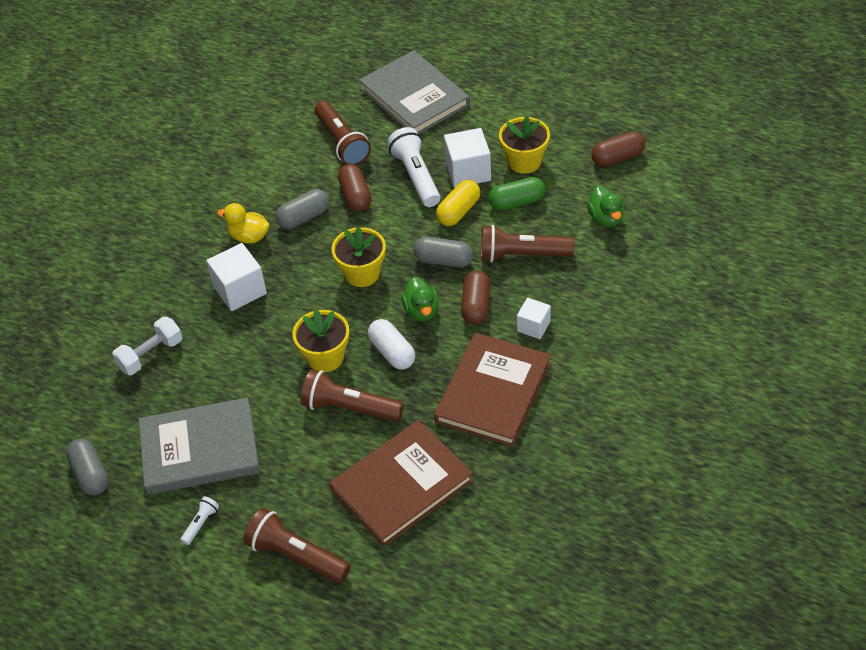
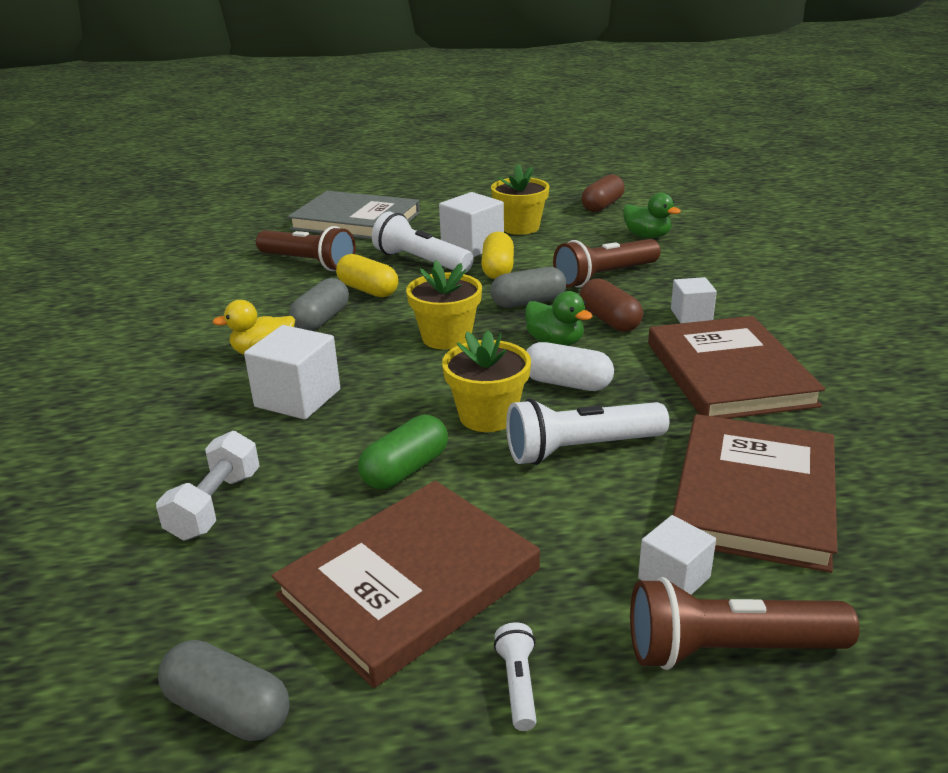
camera: 35 degrees left, 20 degrees down
(199, 449) = (409, 583): grey book -> brown book
(312, 510) = (674, 578): none -> white cube
(349, 408) = (580, 449): brown flashlight -> white flashlight
(355, 196) = (368, 290): brown capsule -> yellow capsule
(517, 202) = (549, 249): green capsule -> green capsule (405, 470)

